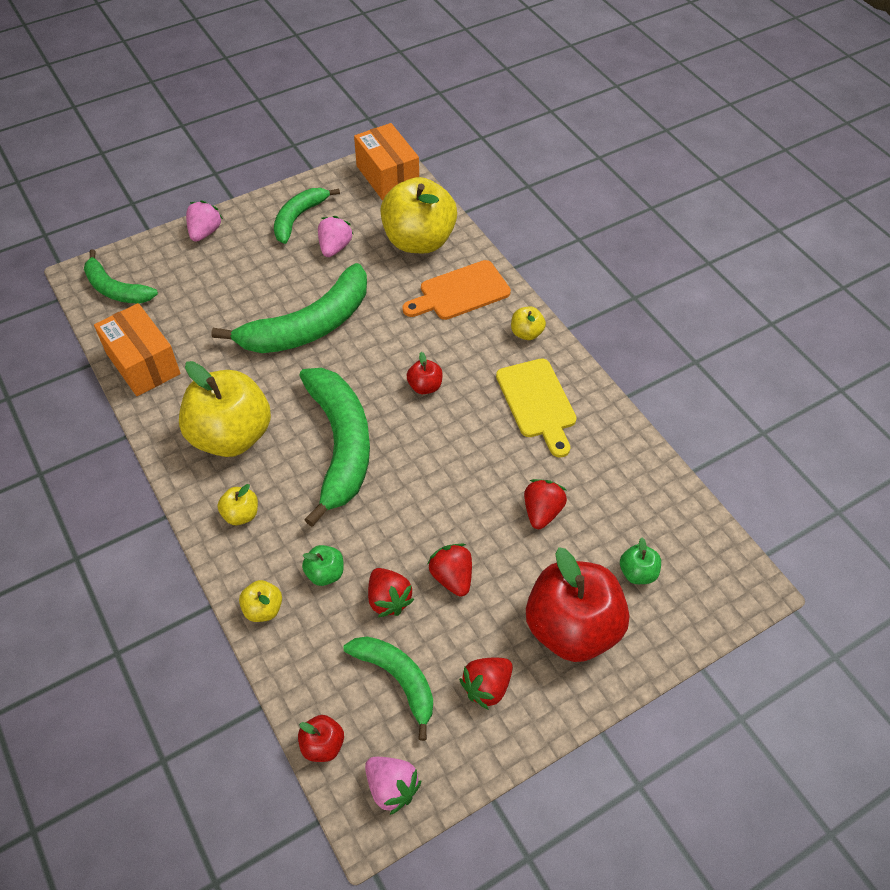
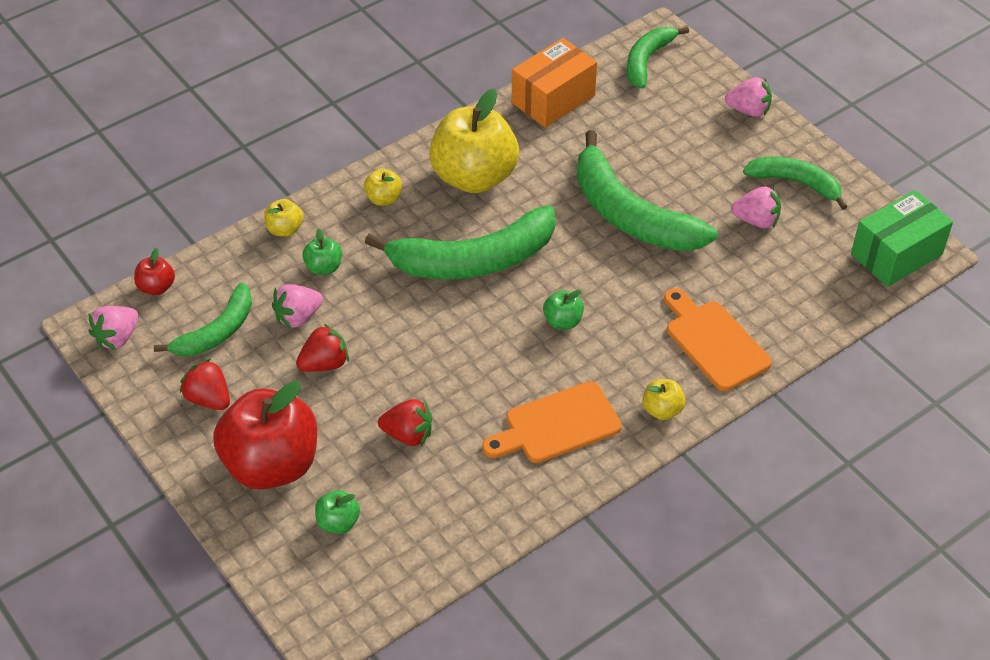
camera: 85 degrees right, 5 degrees down
(387, 176) = (896, 254): orange box -> green box
(388, 599) = (298, 317): red strawberry -> pink strawberry
(418, 241) = (790, 295): yellow apple -> none
(425, 386) = (562, 321): red apple -> green apple
(537, 403) = (556, 425): yellow cutting board -> orange cutting board

